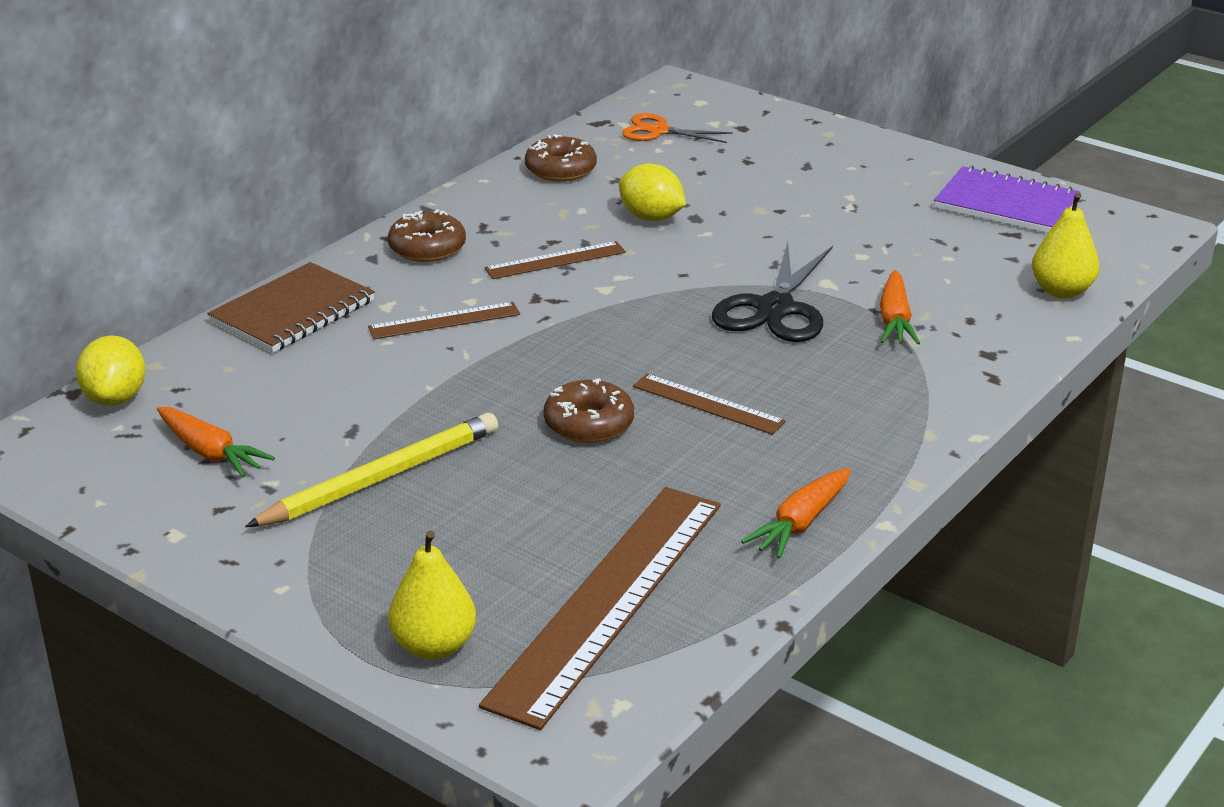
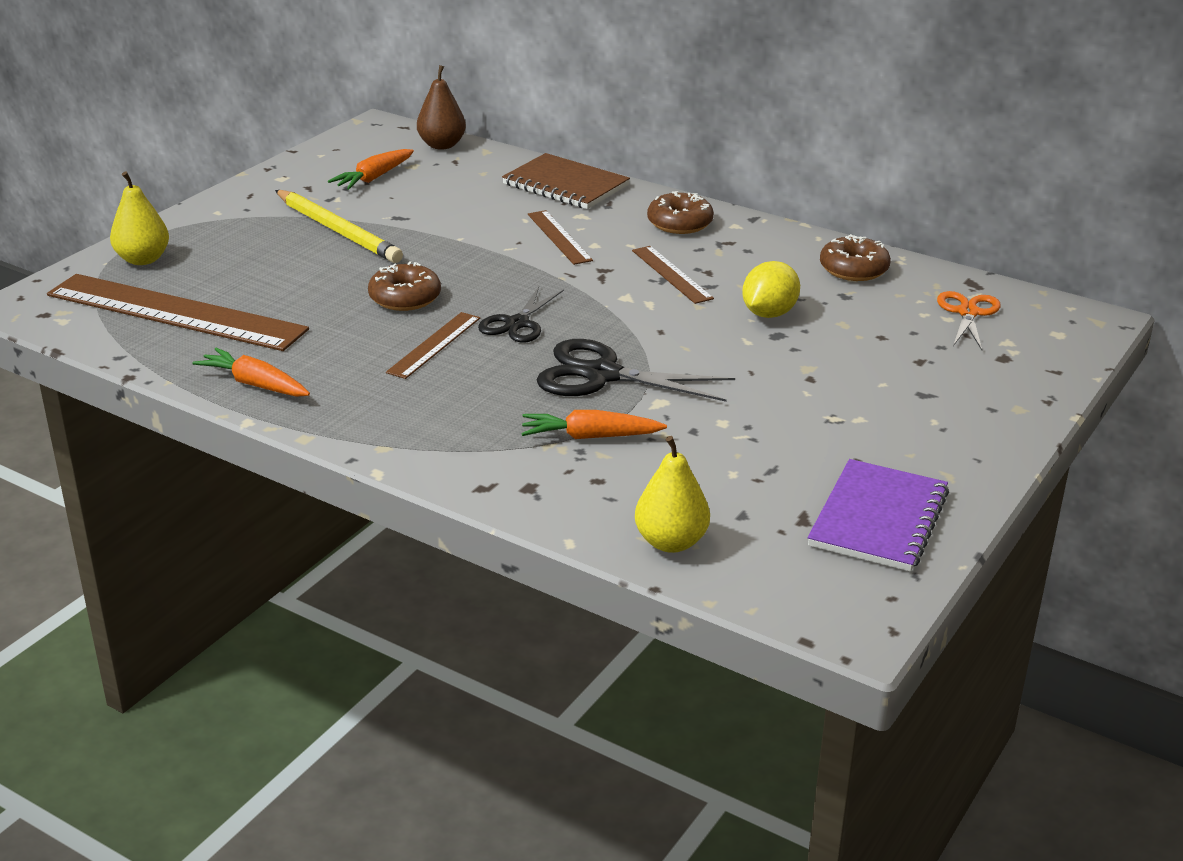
camera: 85 degrees right, 0 degrees up
(115, 398) = (442, 145): yellow lemon -> brown pear
(661, 352) = (517, 323): none -> black scissors

